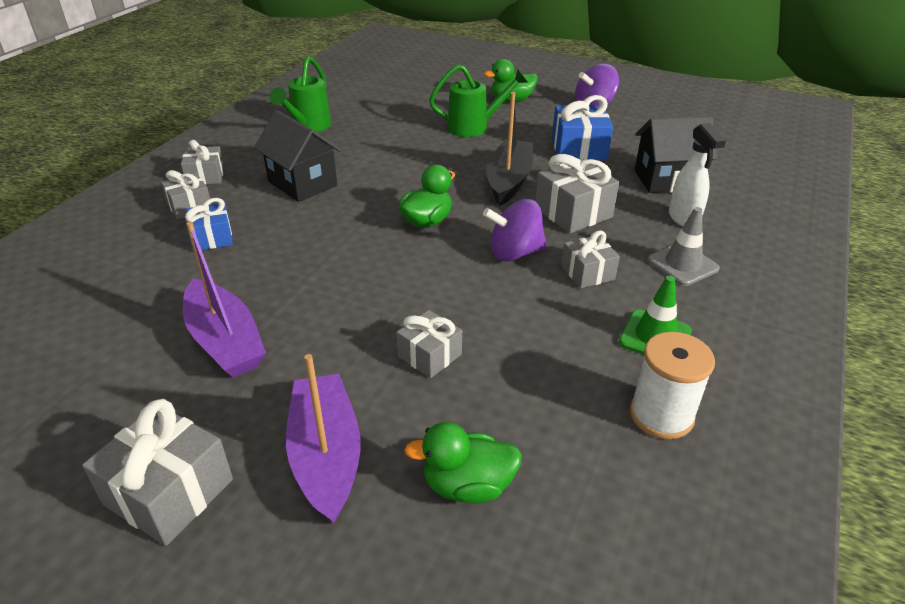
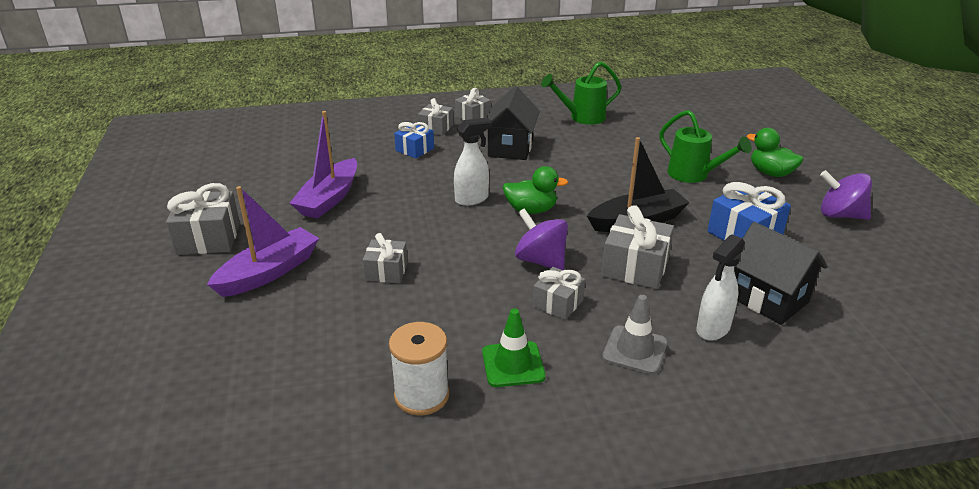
camera: 55 degrees right, 5 degrees down
(364, 245) = (472, 199): none -> white spray bottle
(467, 485) = (284, 332): green duck -> none

